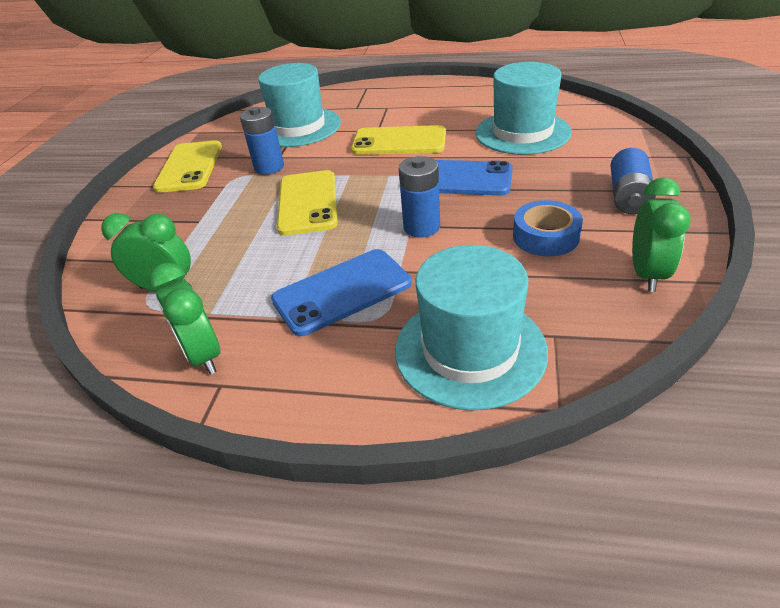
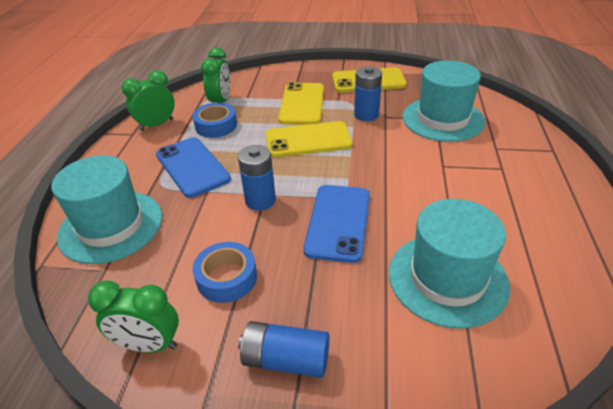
camera: 85 degrees right, 0 degrees up
(239, 283) = (216, 126): none -> blue tape
(399, 142) = (416, 181): yellow phone -> yellow phone (302, 104)

